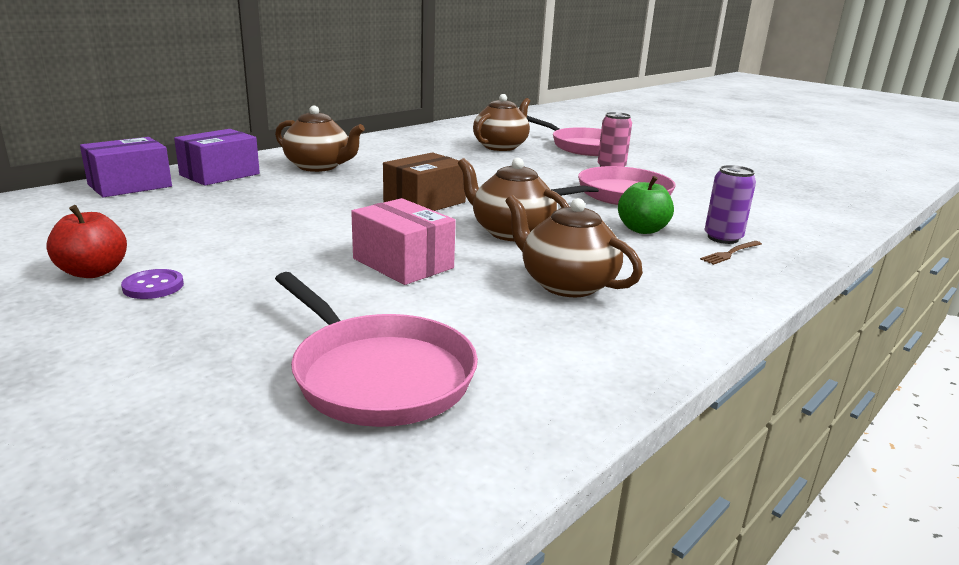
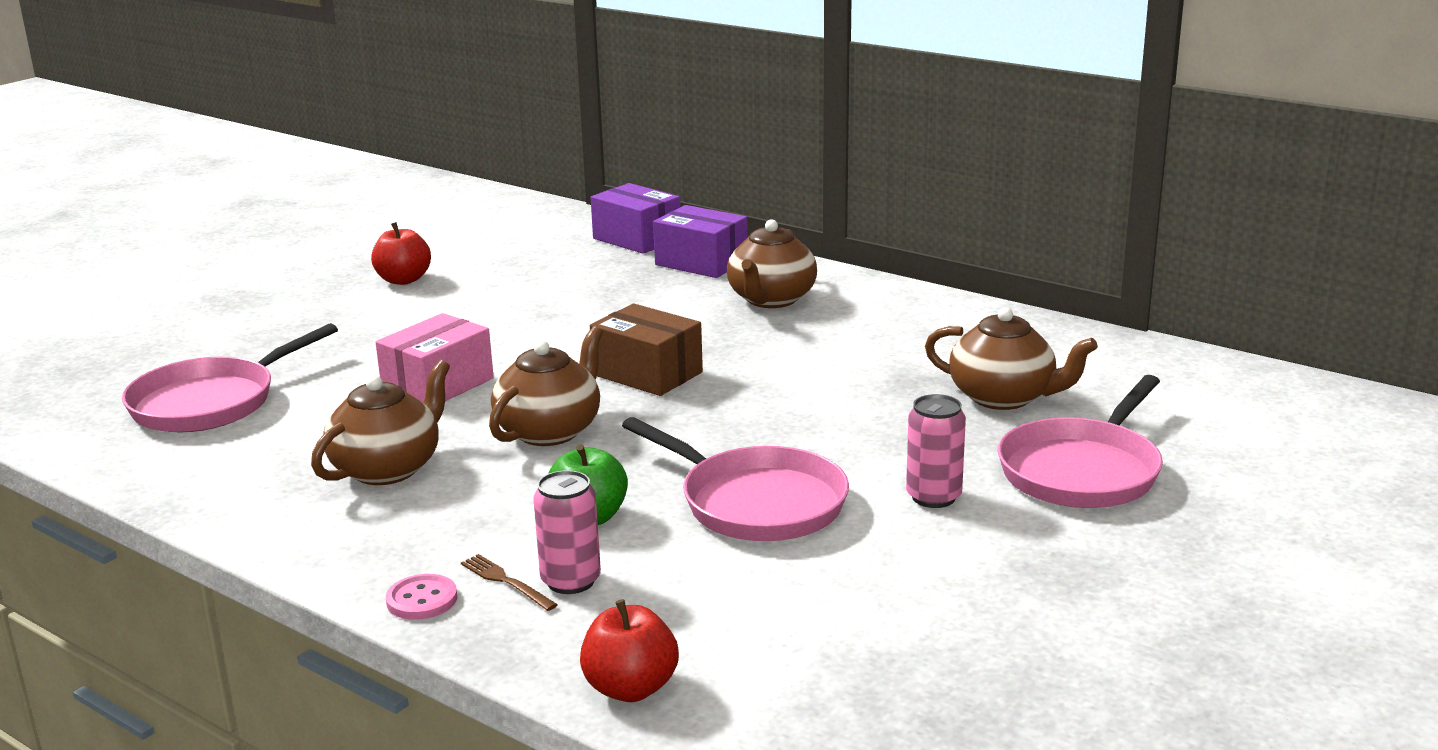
camera: 85 degrees right, 0 degrees up
(153, 286) = (375, 304): purple button -> none
(722, 238) = (571, 581): purple can -> pink can
(764, 276) = (422, 600): none -> pink button
(825, 232) = (630, 688): none -> red apple

